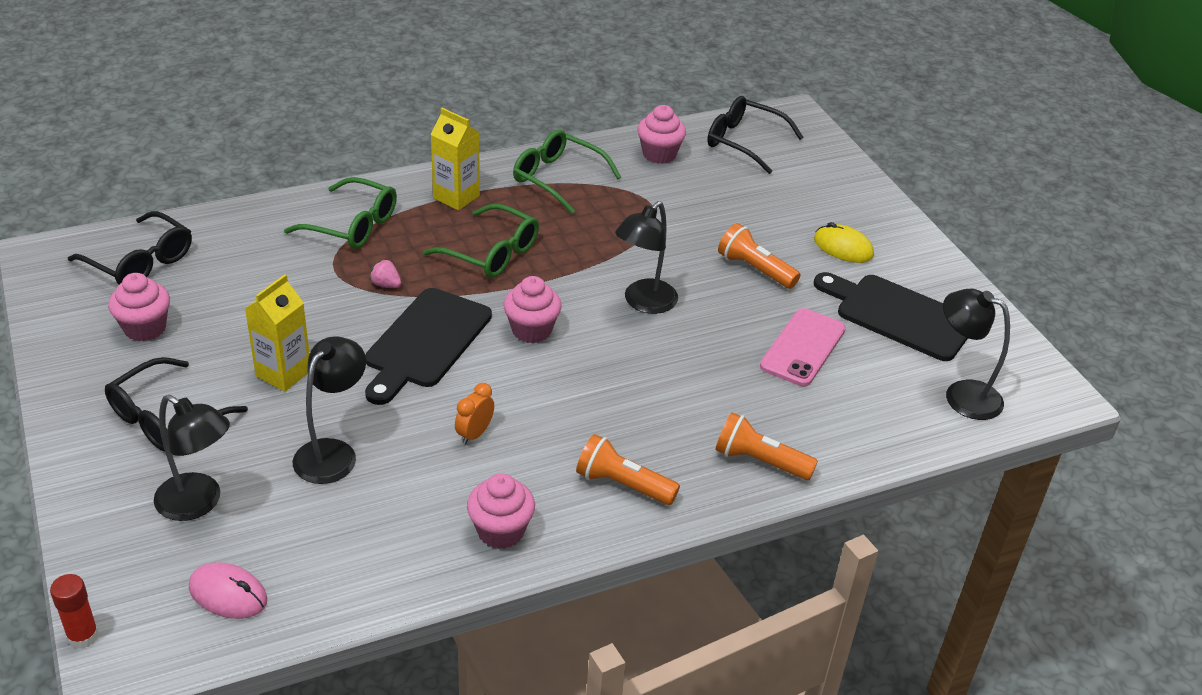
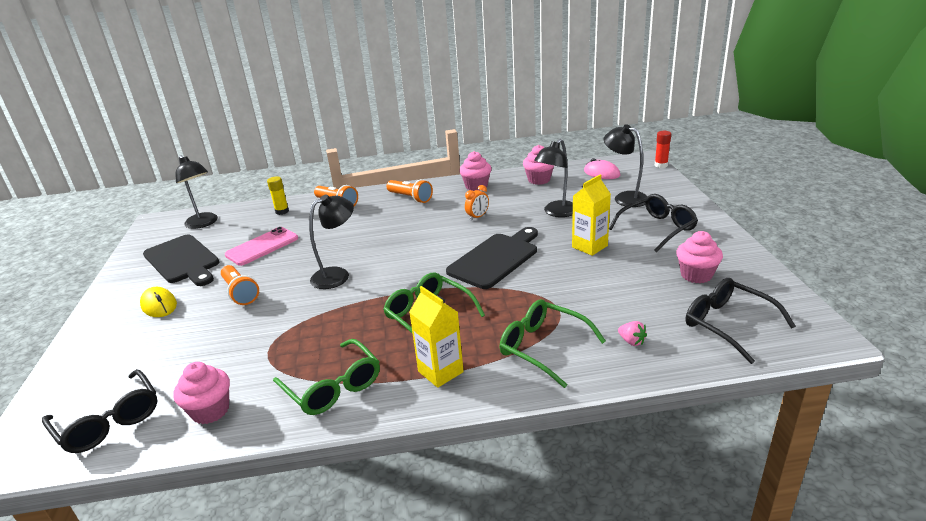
camera: 160 degrees left, 10 degrees down
(386, 284) = (518, 296): pink strawberry -> pink strawberry (631, 341)
(531, 330) = (423, 262): pink cupcake -> pink cupcake (539, 180)
(848, 433) = (282, 211): none -> yellow glue stick

